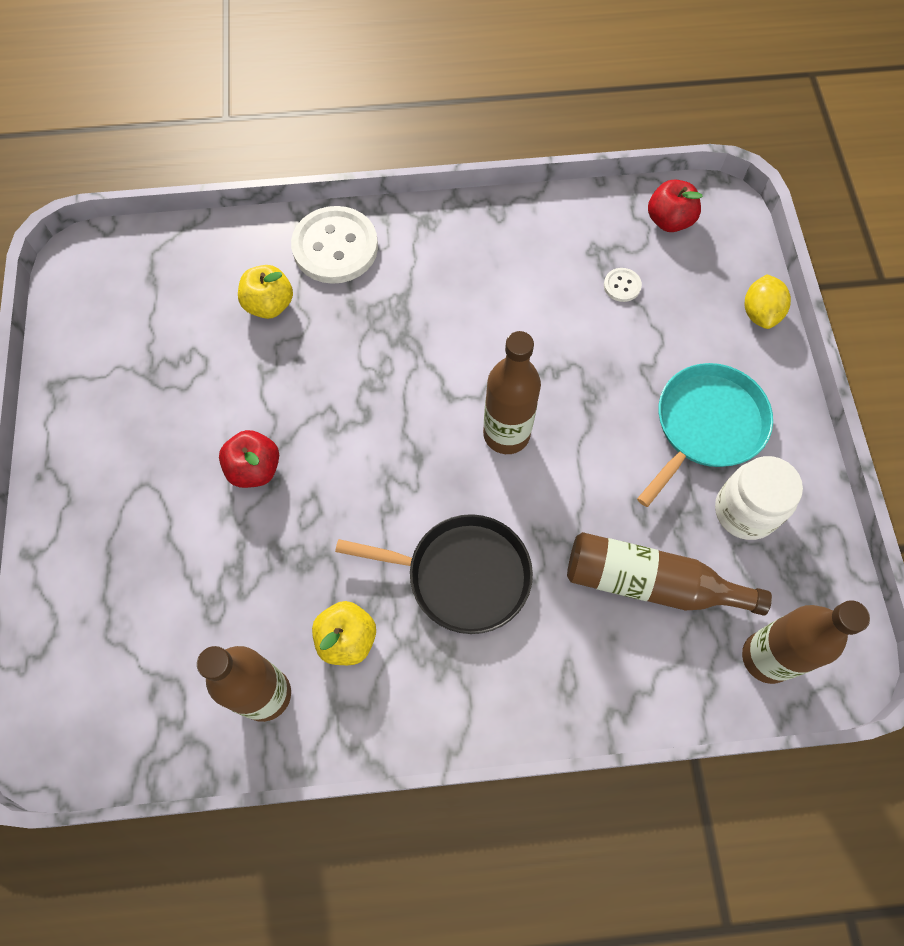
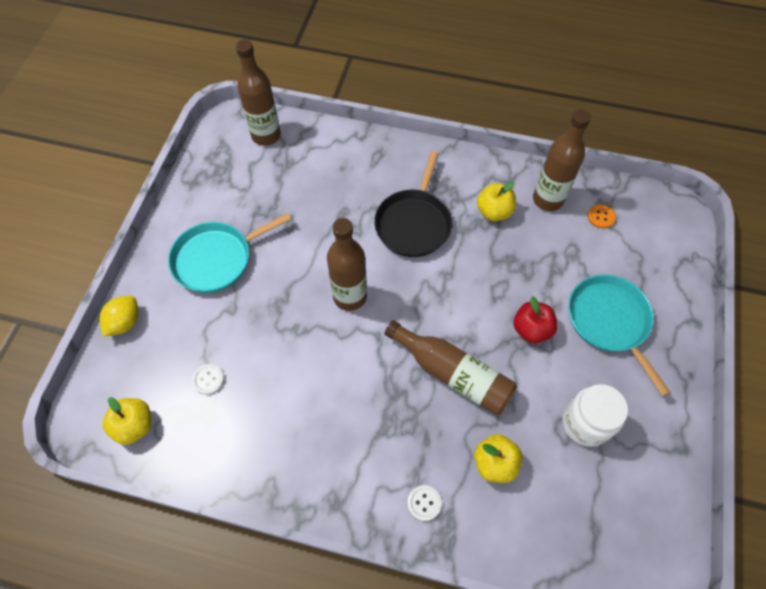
camera: 160 degrees left, 5 degrees down
(149, 515) = (609, 321): none -> turquoise pan
(174, 690) = (601, 217): none -> orange button
(335, 247) = (424, 503): white button -> white button, size x0.43
(462, 575) = (414, 223): black pan -> black pan turned 105 degrees counterclockwise
(650, 583) = (306, 186): brown bottle -> brown bottle (453, 373)
(669, 220) = (135, 425): red apple -> yellow apple
(745, 511) = (227, 204): white jar -> white jar (585, 423)

